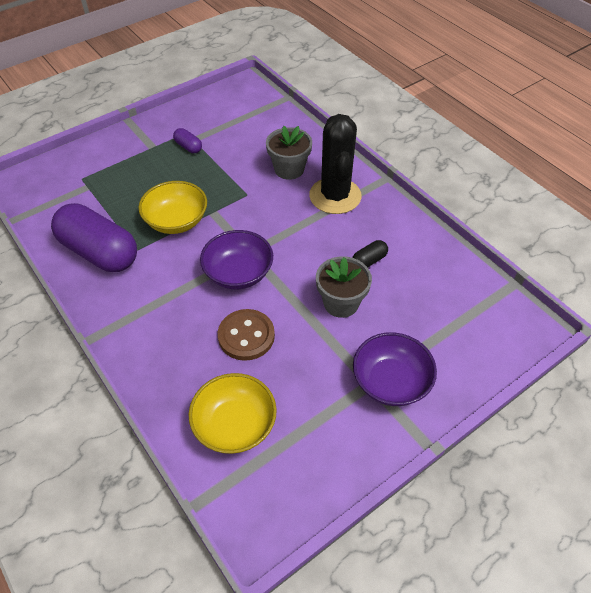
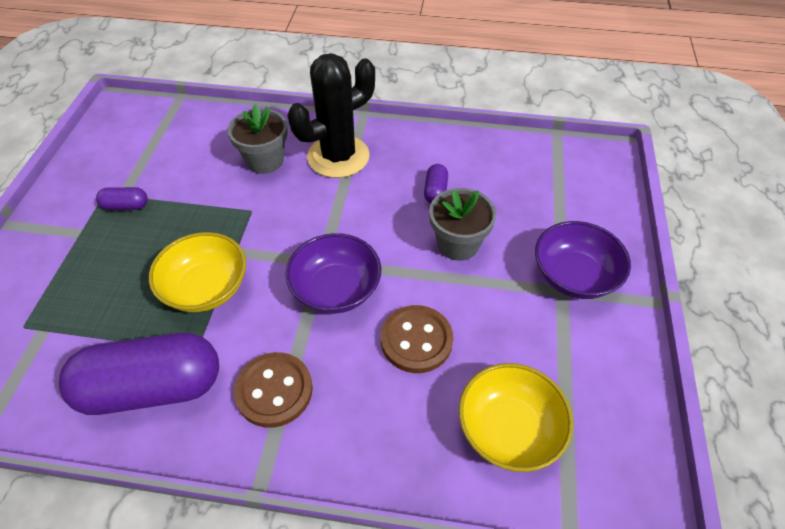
camera: 45 degrees left, 0 degrees up
(147, 300) = (274, 390): none -> brown button
(335, 196) = (338, 157): black cactus -> black cactus turned 75 degrees counterclockwise
(369, 260) = (435, 191): black capsule -> purple capsule

